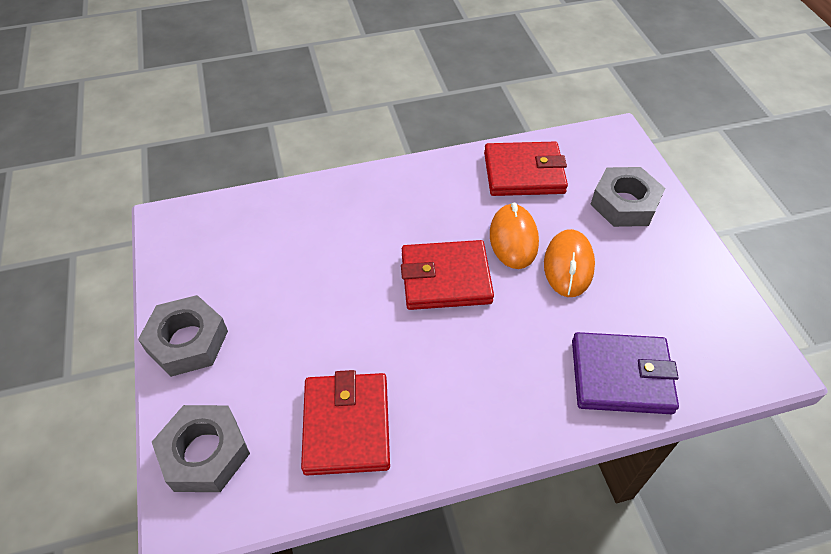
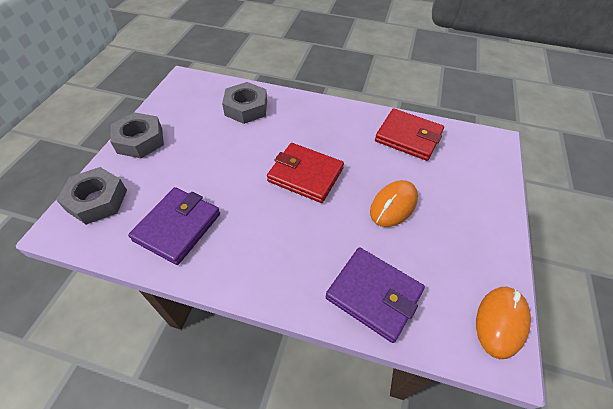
camera: 30 degrees right, 0 degrees up
(347, 426) = (178, 227): red wallet -> purple wallet
(513, 239) = (368, 172): orange mouse -> orange mouse (500, 322)
(624, 203) = (467, 185): grey nut -> grey nut (246, 108)

